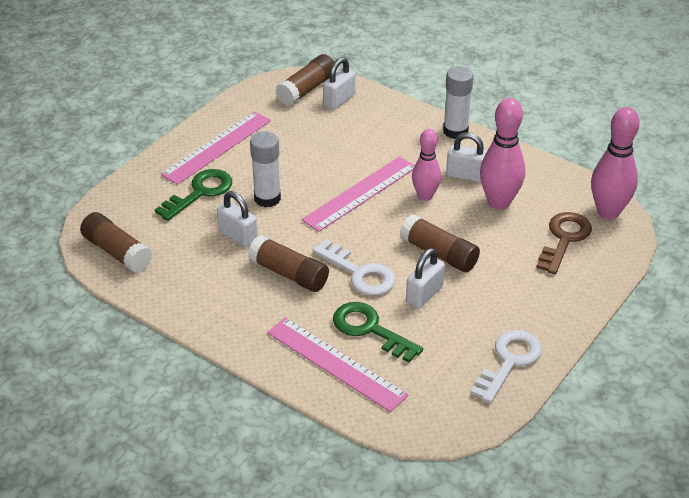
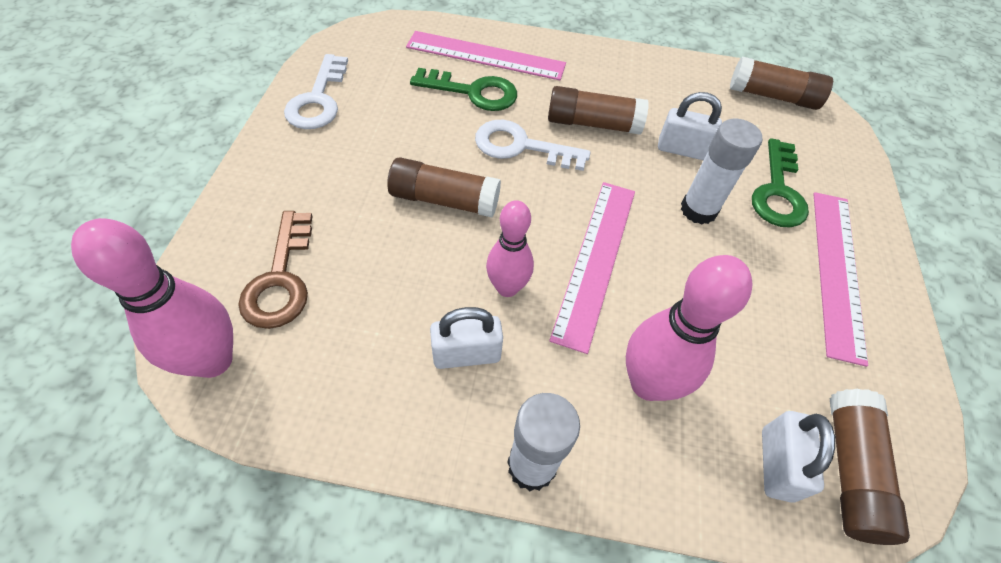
camera: 150 degrees right, 15 degrees up
(424, 294) = (437, 143): white padlock -> none
(499, 202) = (395, 315): pink bowling pin -> pink bowling pin (648, 383)

